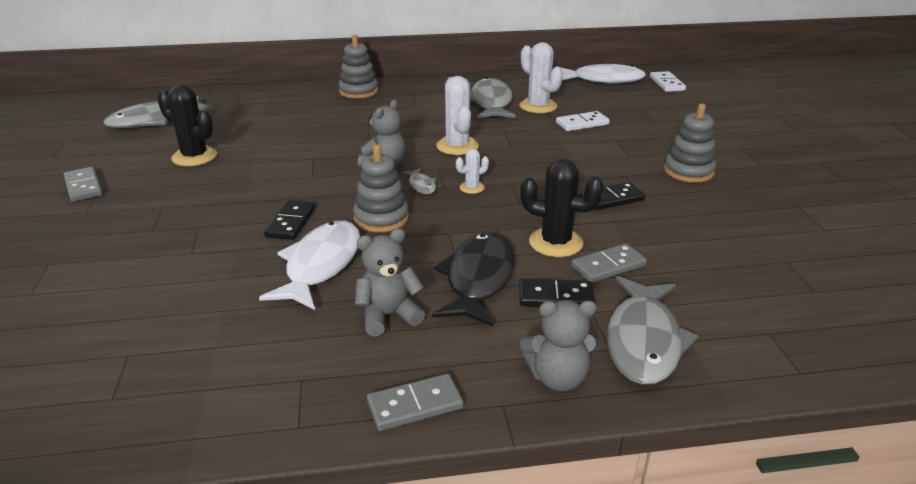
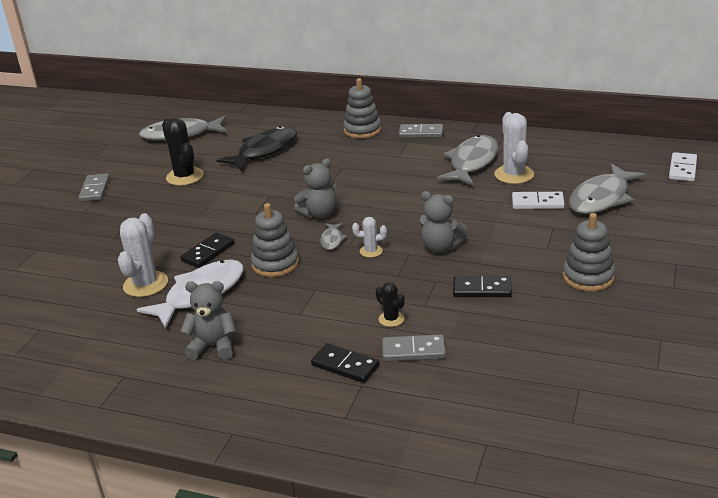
camera: 30 degrees right, 0 degrees up
(415, 405) = (177, 415): grey domino -> grey domino (421, 133)
(457, 146) = (397, 206): white cactus -> white cactus (145, 284)
(478, 279) = (301, 334): black fish -> black fish (264, 151)
(555, 242) = (391, 319): black cactus -> black cactus, size x0.53
(557, 378) = (286, 427): grey teddy bear -> grey teddy bear (441, 247)
(603, 80) = (615, 153): white fish -> none
(643, 341) = (376, 419): grey fish -> grey fish (602, 198)

